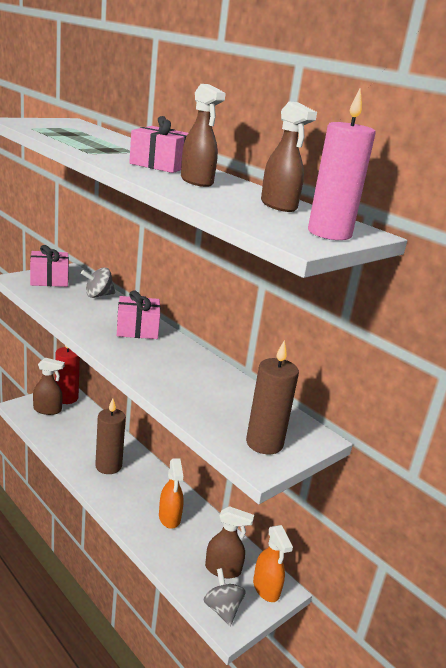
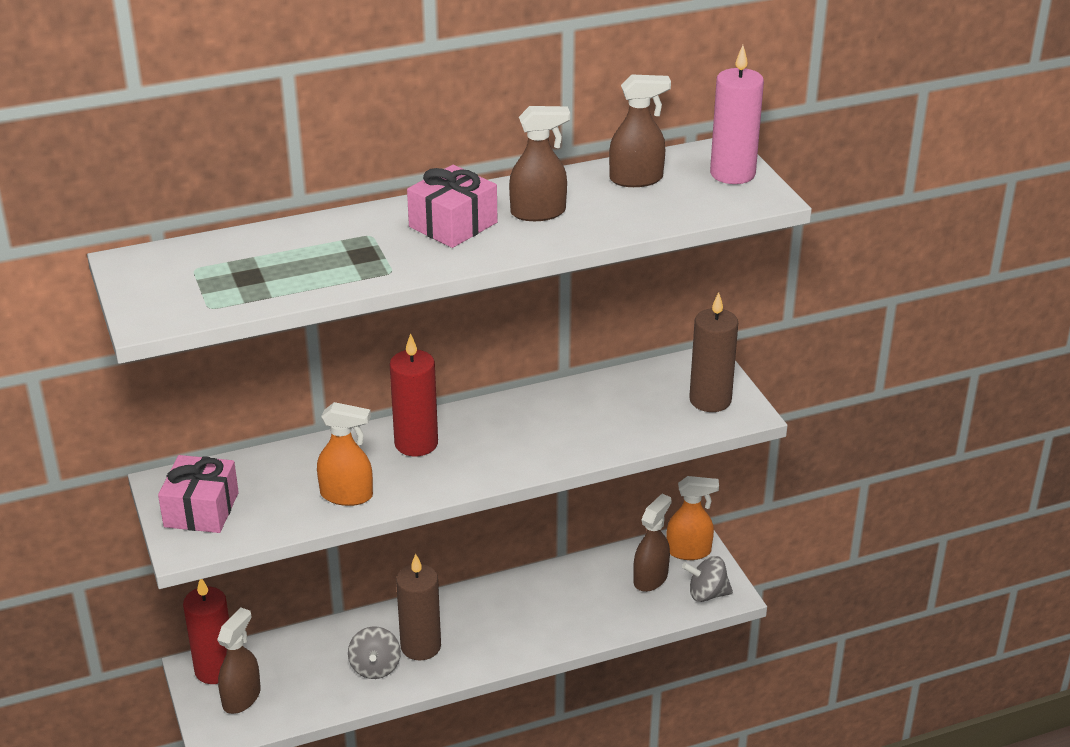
camera: 65 degrees left, 10 degrees up
(98, 295) = (284, 464): grey spinning top -> grey spinning top (375, 667)
(137, 329) = (416, 443): pink gift -> red candle
(169, 518) = (549, 605): orange spray bottle -> orange spray bottle (347, 495)

